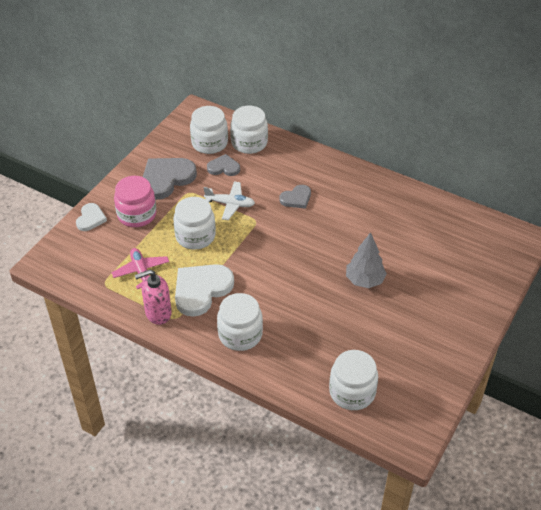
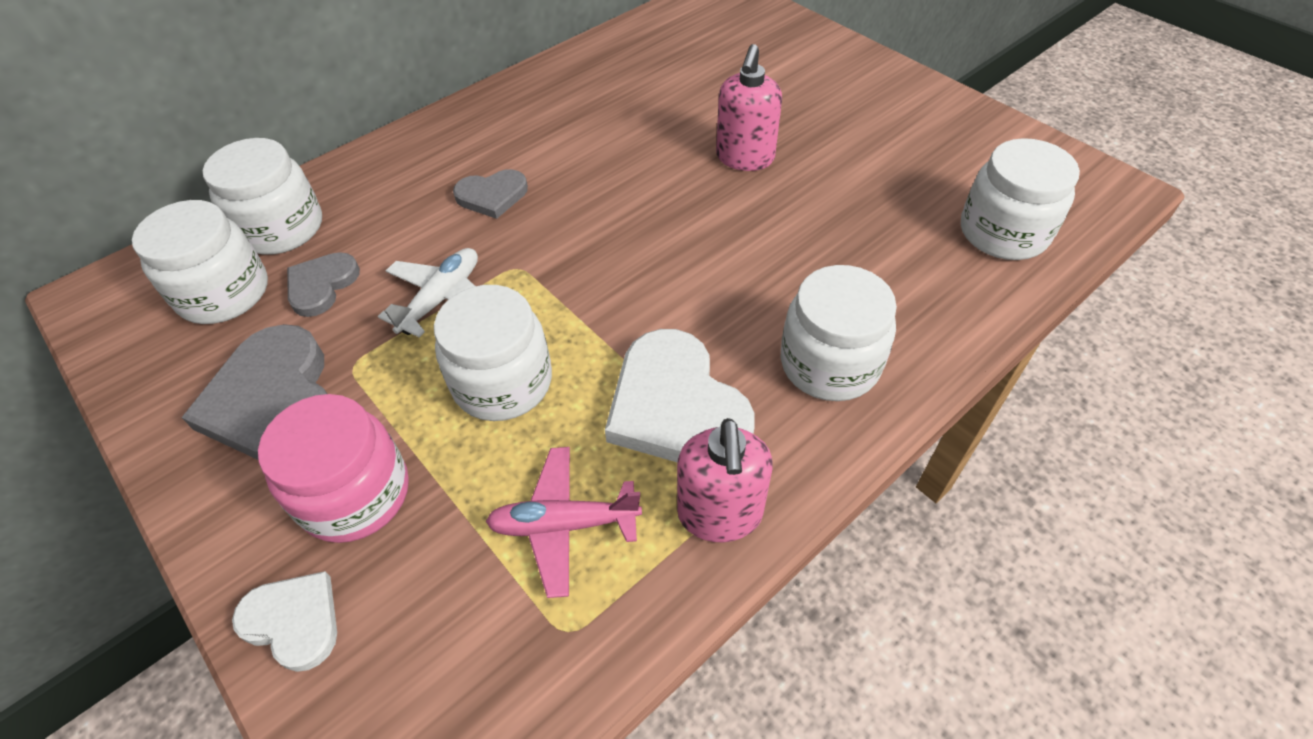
camera: 70 degrees left, 5 degrees up
(296, 198) = (492, 196): grey heart -> grey heart turned 90 degrees clockwise
(364, 280) = (745, 158): grey tree -> pink soap dispenser

